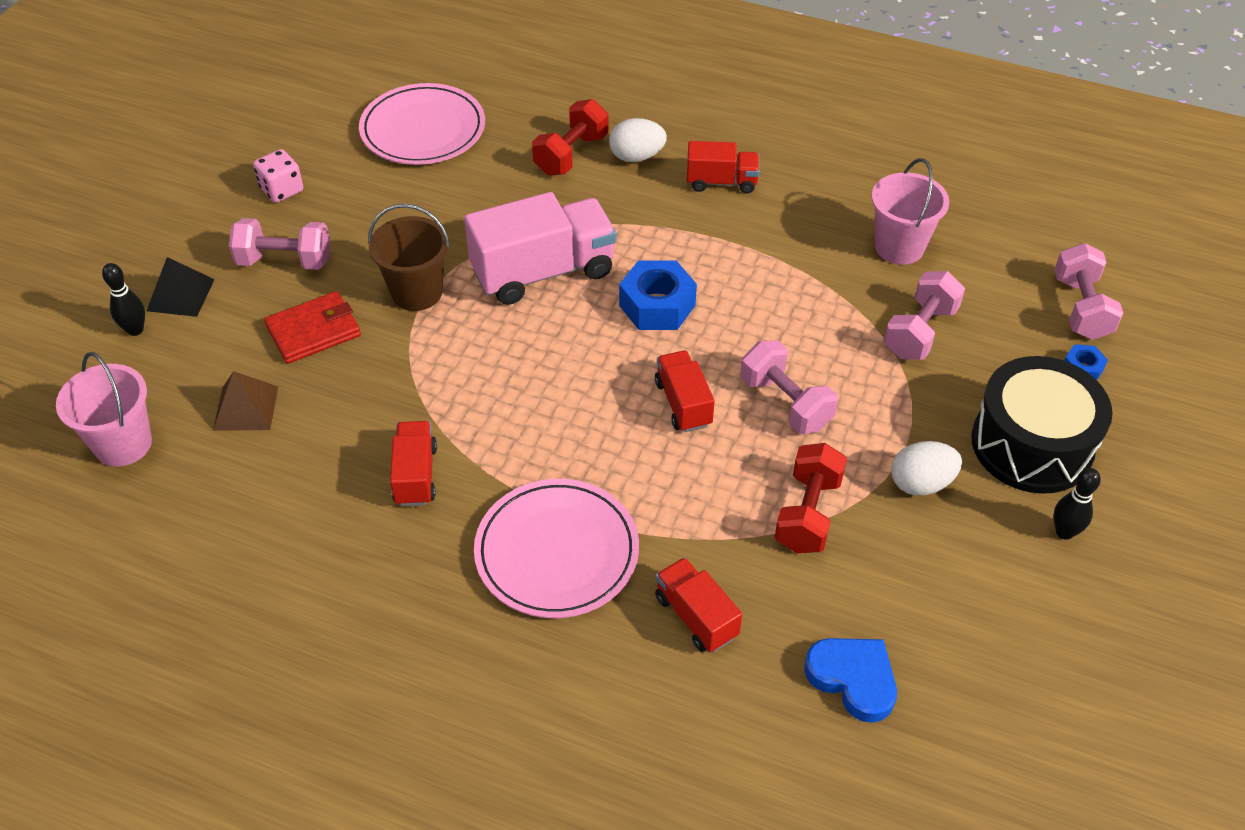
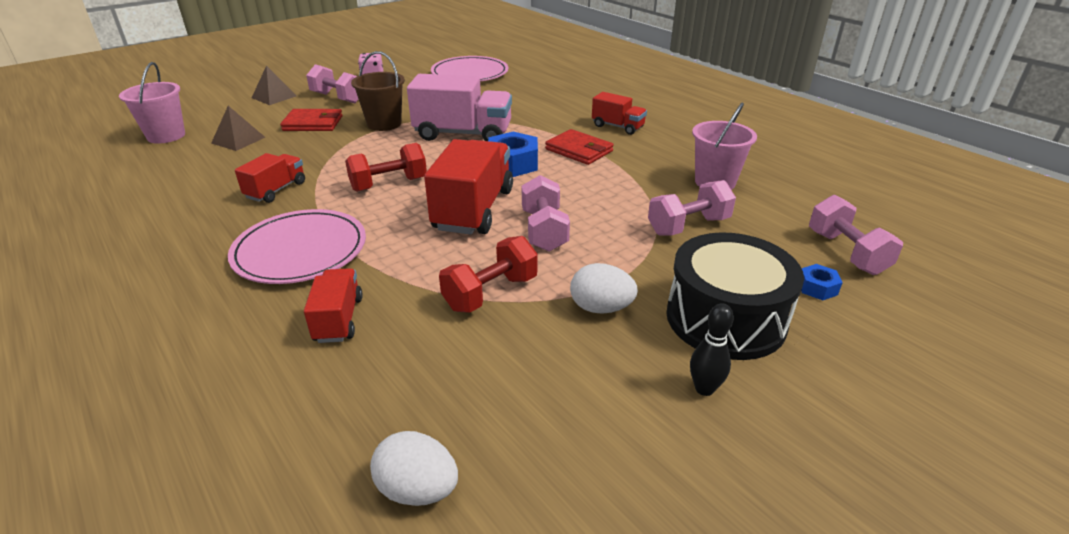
camera: 30 degrees right, 15 degrees down
(135, 330) = (236, 102): black bowling pin -> none
(180, 295) = (274, 97): black pyramid -> brown pyramid
(571, 154) = (538, 97): red dumbbell -> red dumbbell (389, 184)
(636, 157) = (576, 106): white egg -> white egg (418, 489)
(683, 403) = (474, 209): red truck -> red truck, size x1.82
(712, 248) = (579, 150): none -> red wallet
(853, 679) = (403, 411): blue heart -> none
(1081, 308) = (846, 252): pink dumbbell -> pink dumbbell turned 45 degrees counterclockwise

